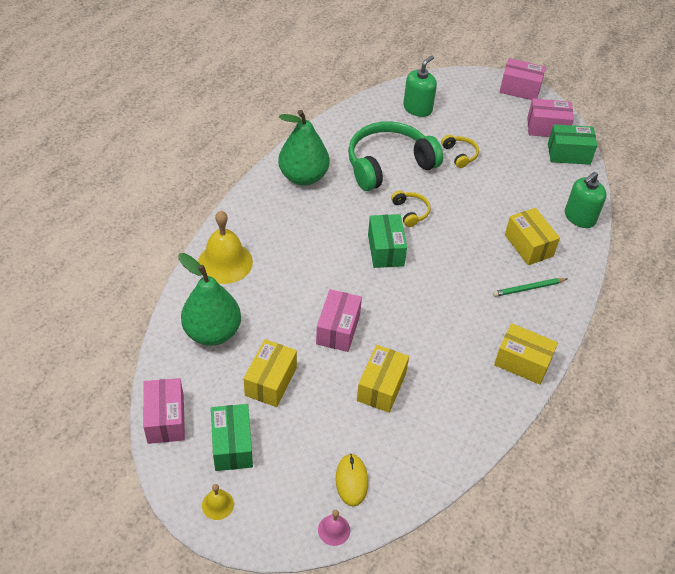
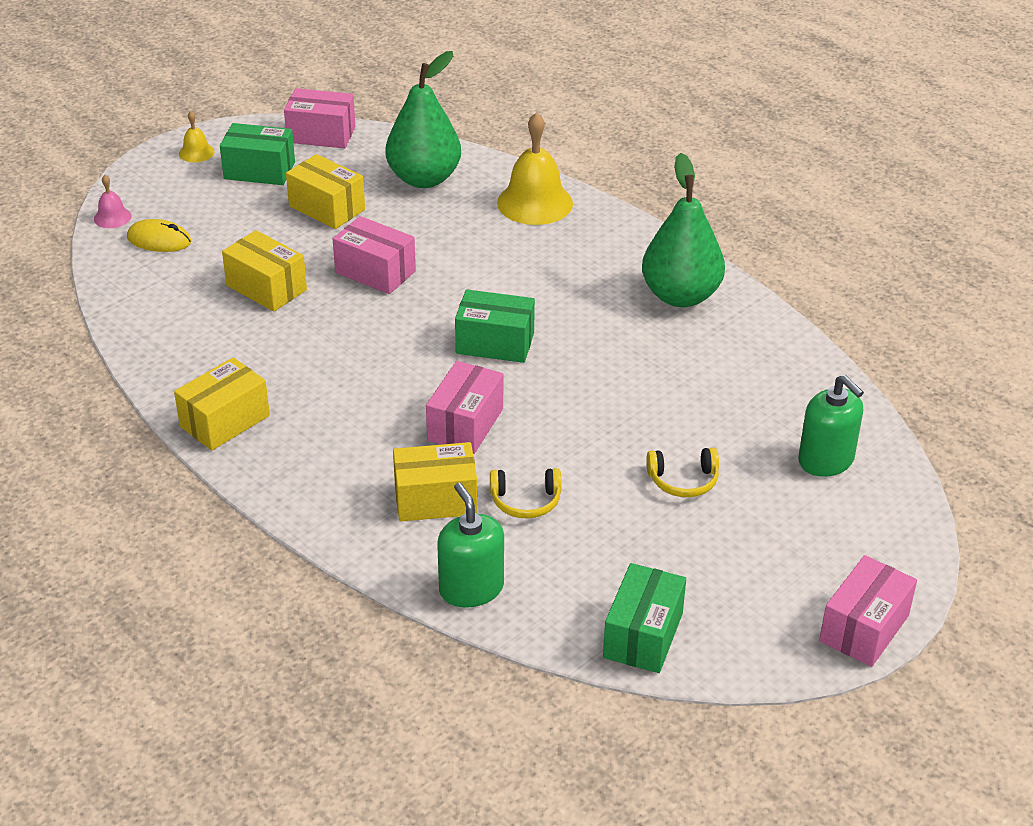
camera: 110 degrees right, 10 degrees down
(388, 164) = (682, 389): green headphones -> none
(410, 212) = (564, 387): yellow headphones -> yellow headphones (525, 501)
(528, 288) = (349, 470): green pencil -> none
(547, 128) = (729, 629): pink box -> pink box (465, 424)

